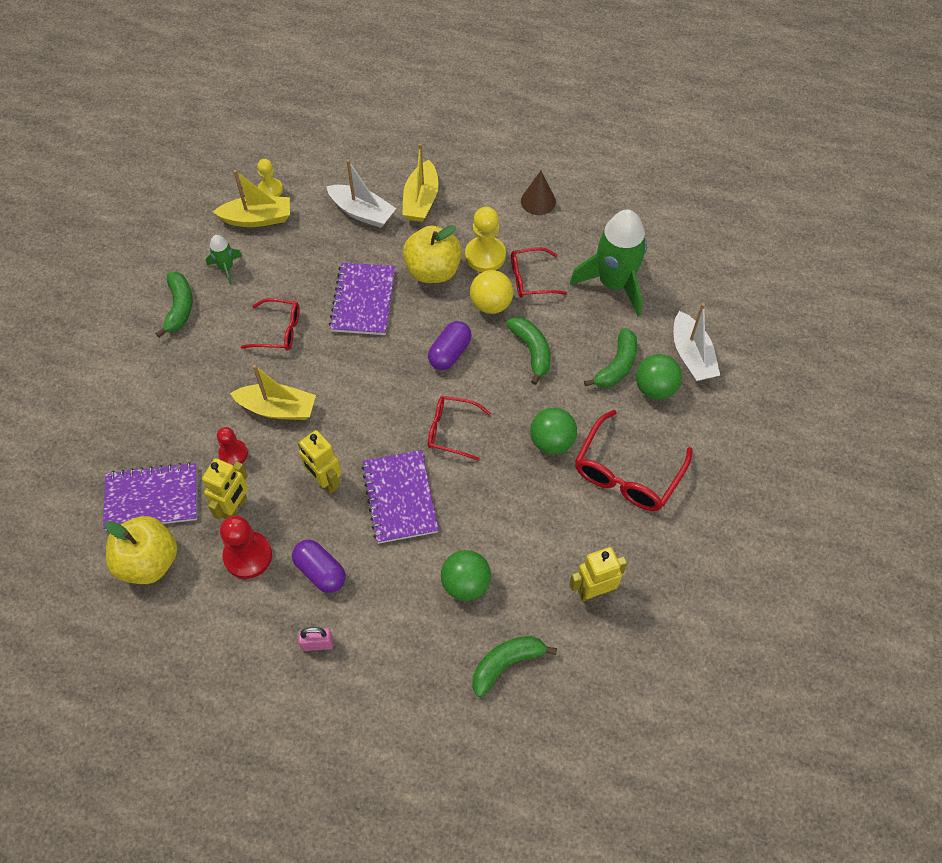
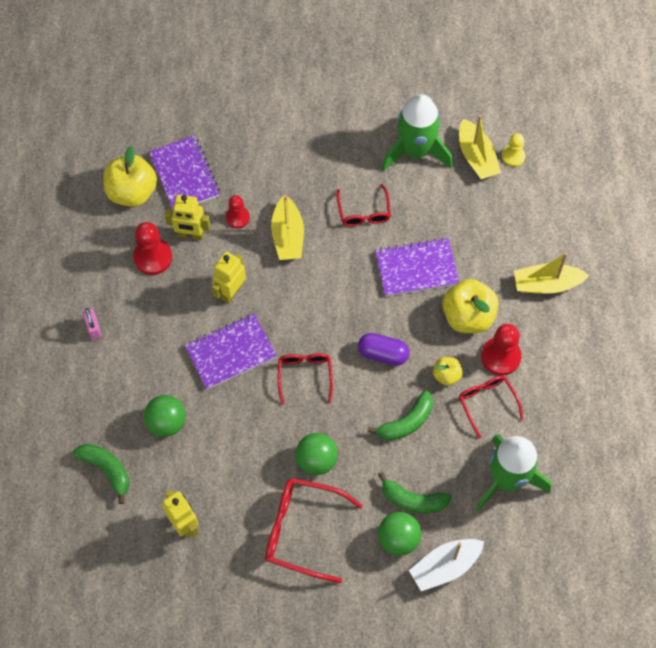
camera: 75 degrees right, 5 degrees up
(179, 307) = (363, 130): green banana -> none
(226, 268) = (415, 151): green rocket -> green rocket, size x2.15
(320, 571) = (152, 312): purple capsule -> none
(362, 212) = (514, 239): white boat -> none
(485, 255) = (500, 357): yellow pawn -> red pawn
(491, 304) = (446, 375): yellow ball -> yellow apple
(538, 201) = (583, 388): brown cone -> none

